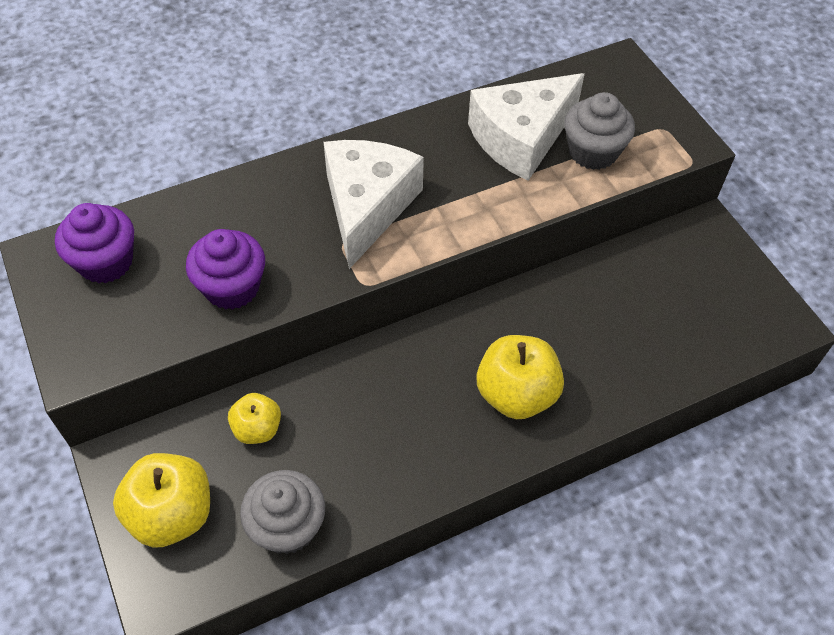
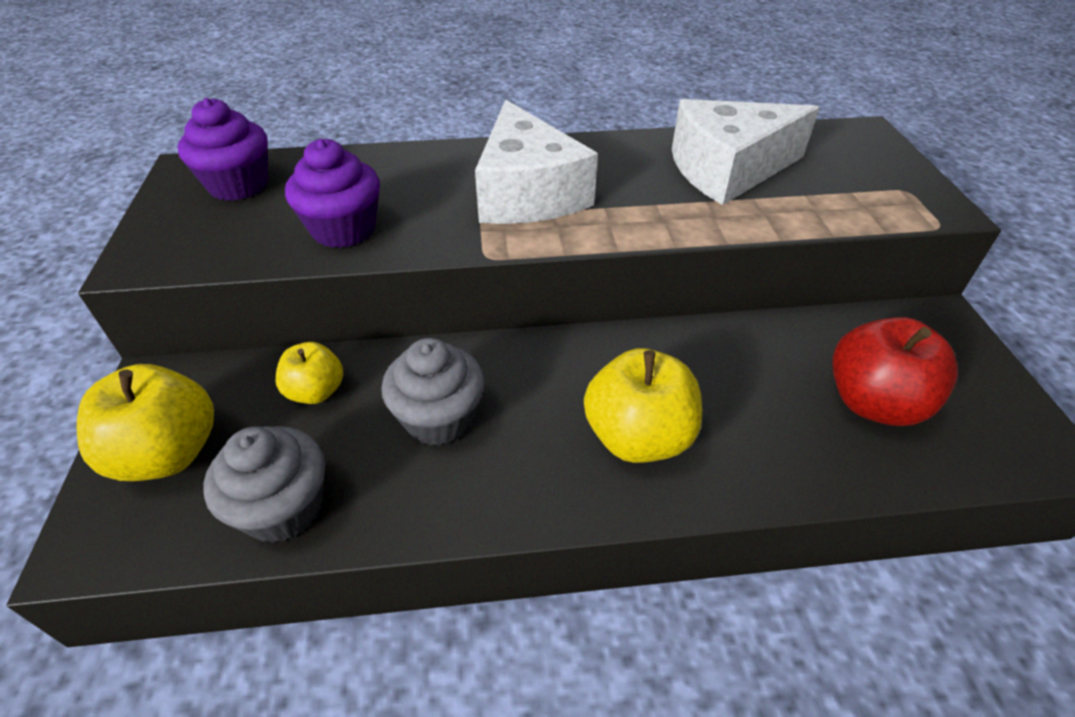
camera: 20 degrees right, 10 degrees down
(367, 206) = (527, 193): white cheese -> white cheese turned 135 degrees clockwise
(593, 152) = (811, 195): grey cupcake -> grey cupcake (439, 418)
(670, 317) = (873, 402): none -> red apple

